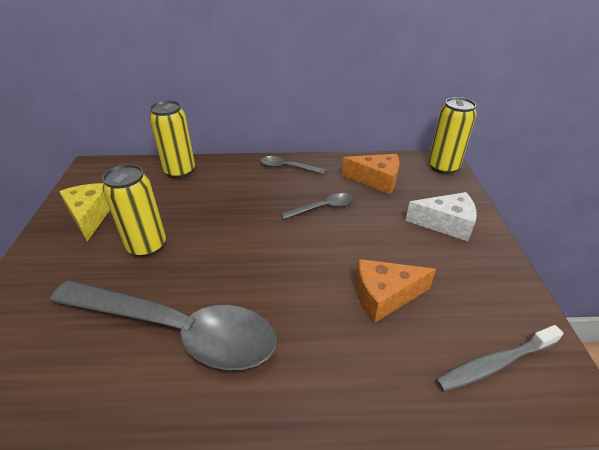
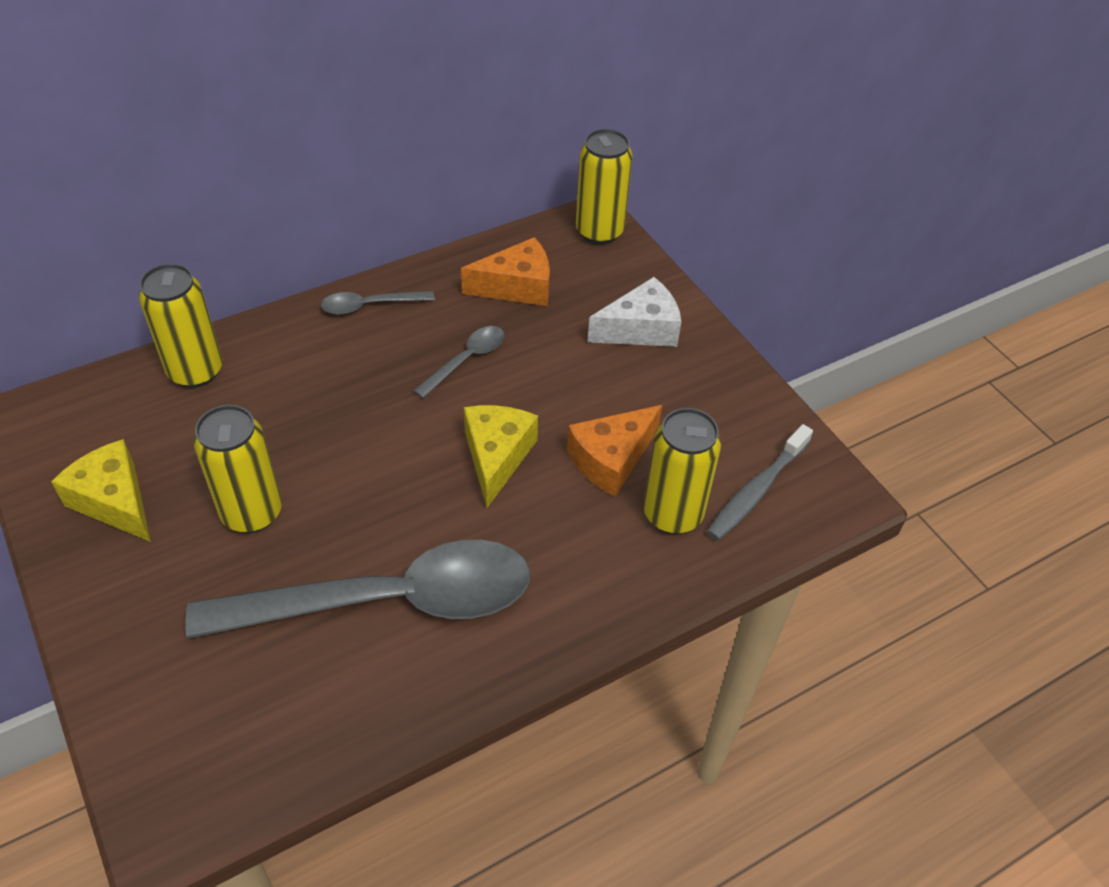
camera: 30 degrees left, 10 degrees up
(307, 266) = (496, 457): none -> yellow cheese
(413, 354) = (672, 514): none -> yellow can

